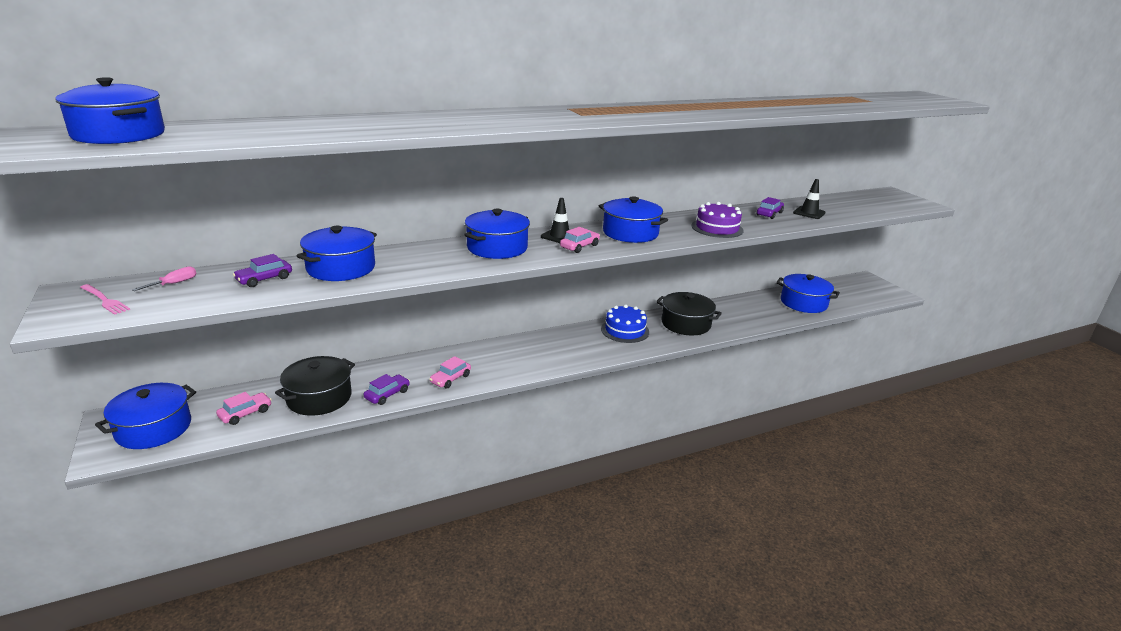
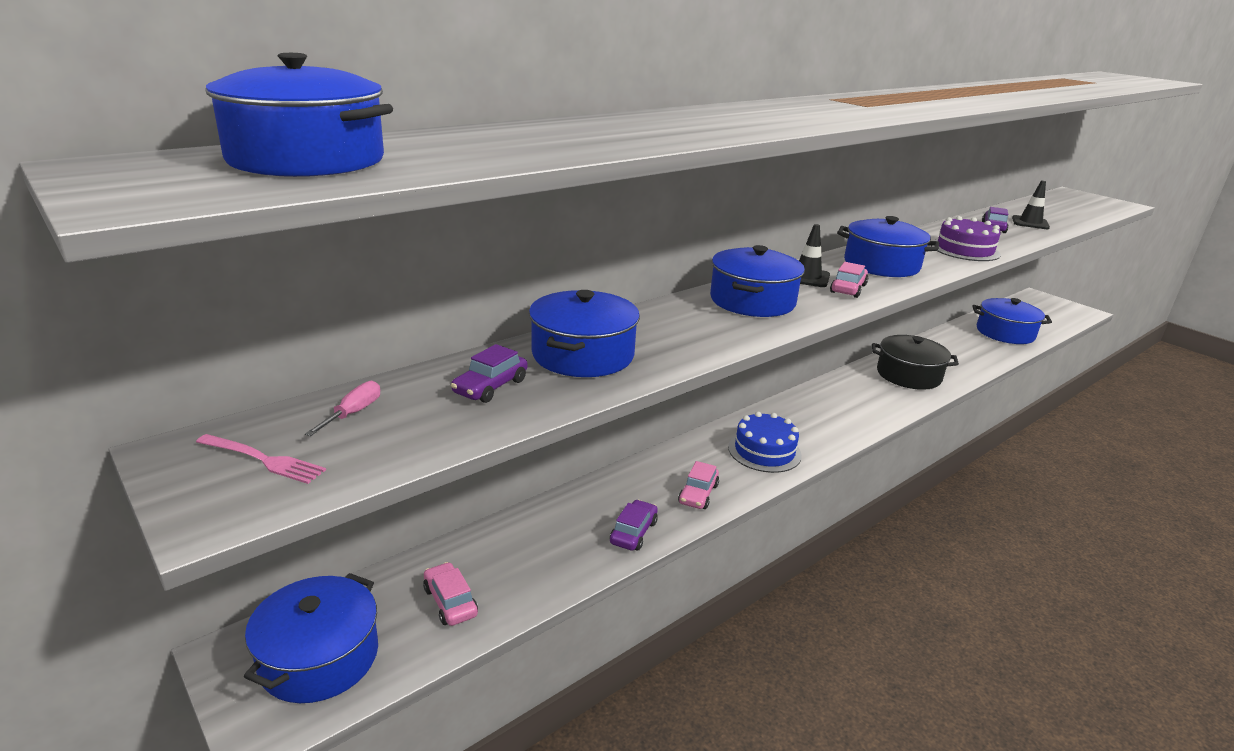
camera: 15 degrees left, 0 degrees up
(245, 413) = (450, 602): pink car -> pink car turned 60 degrees counterclockwise
(319, 398) = (541, 555): black pot -> none
(625, 330) = (849, 393): blue cake -> blue cake (764, 451)

